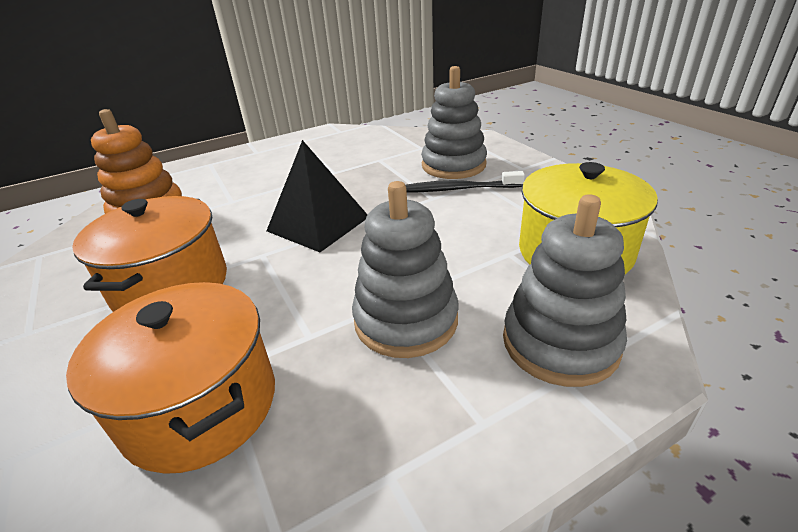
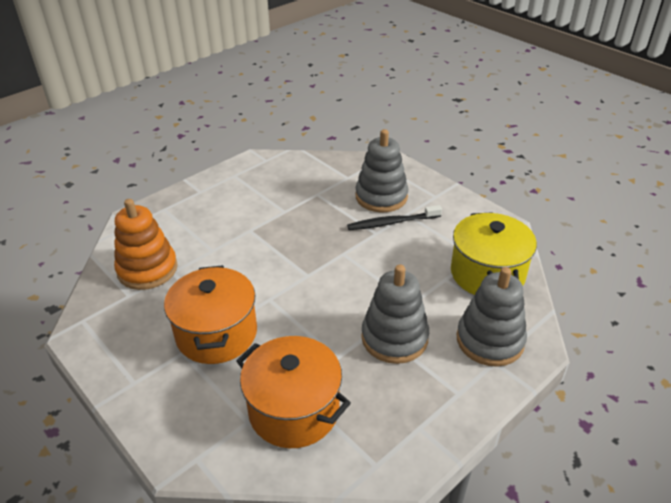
camera: 15 degrees left, 5 degrees up
(318, 223) = (298, 266): black pyramid -> none

